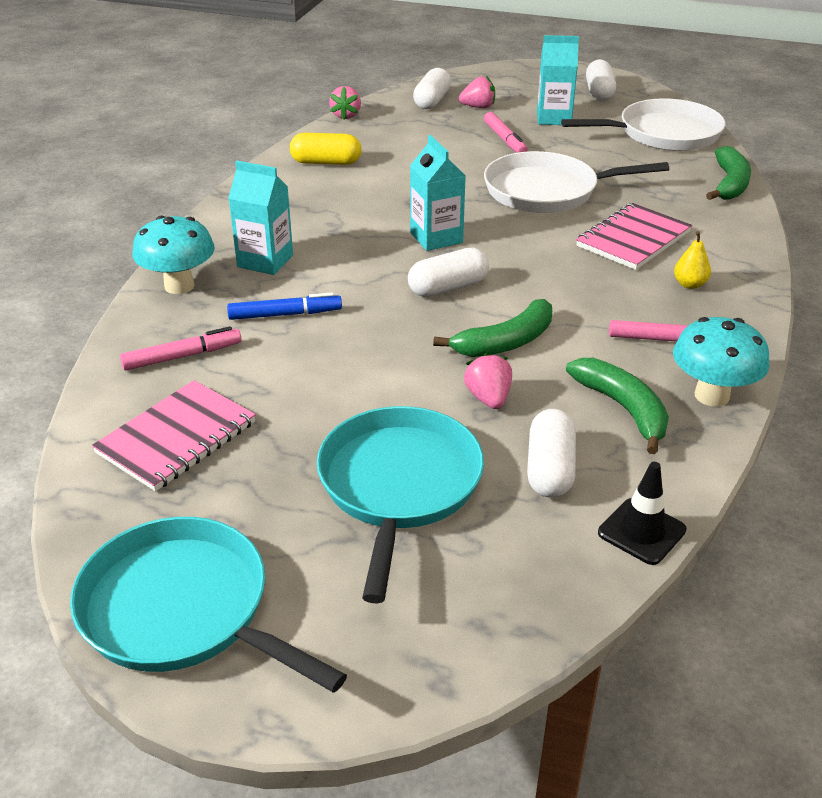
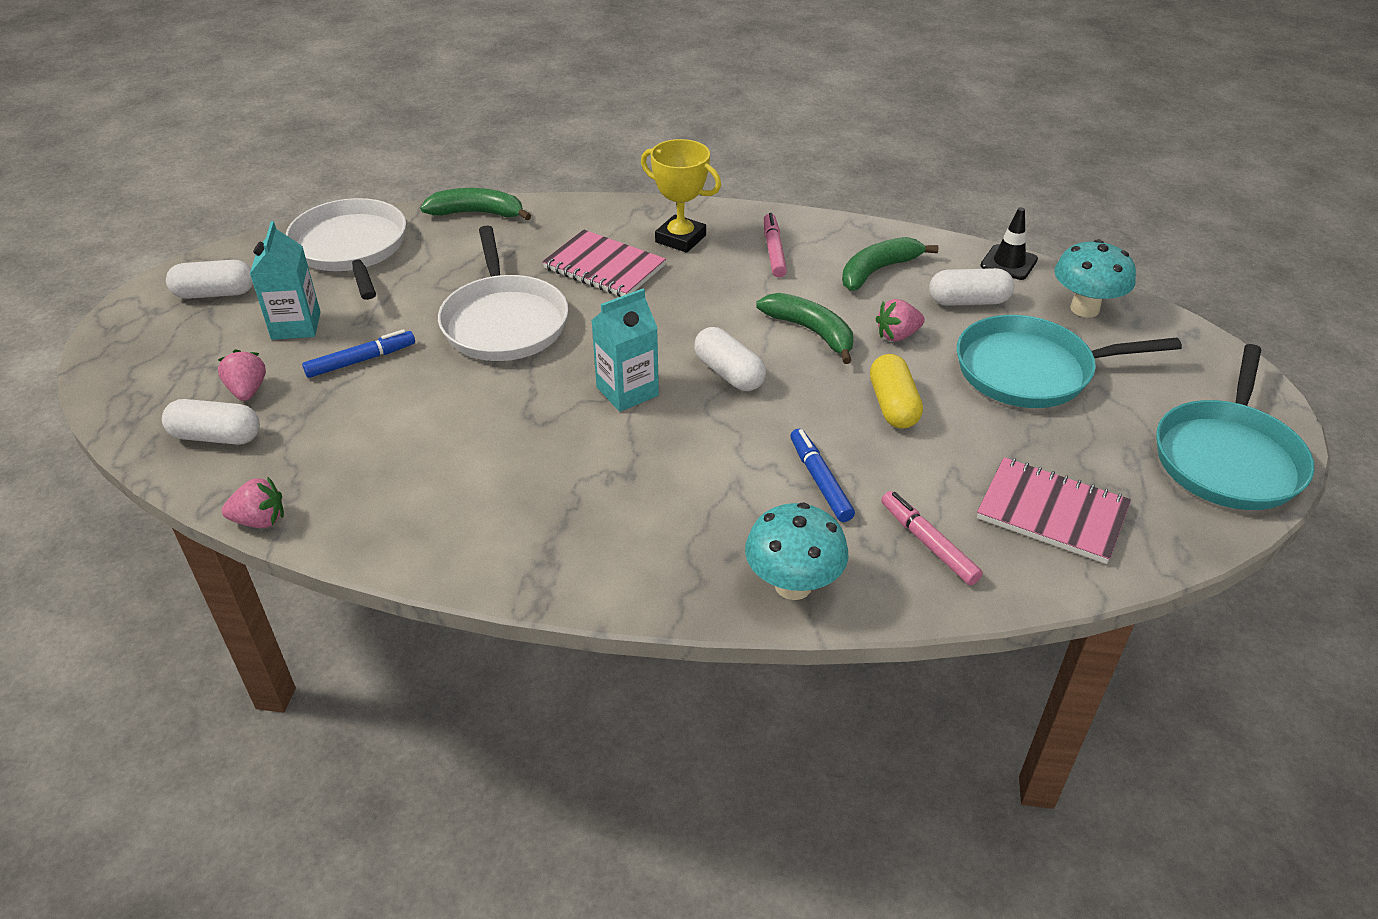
camera: 100 degrees left, 5 degrees up
(265, 261) = (714, 520): turquoise carton -> none
(326, 162) = (431, 514): yellow capsule -> yellow capsule (893, 405)
(505, 140) = (361, 360): pink marker -> blue marker
(689, 284) = (680, 239): yellow pear -> yellow trophy
(711, 395) = (841, 233): turquoise mushroom -> turquoise mushroom (1084, 308)

